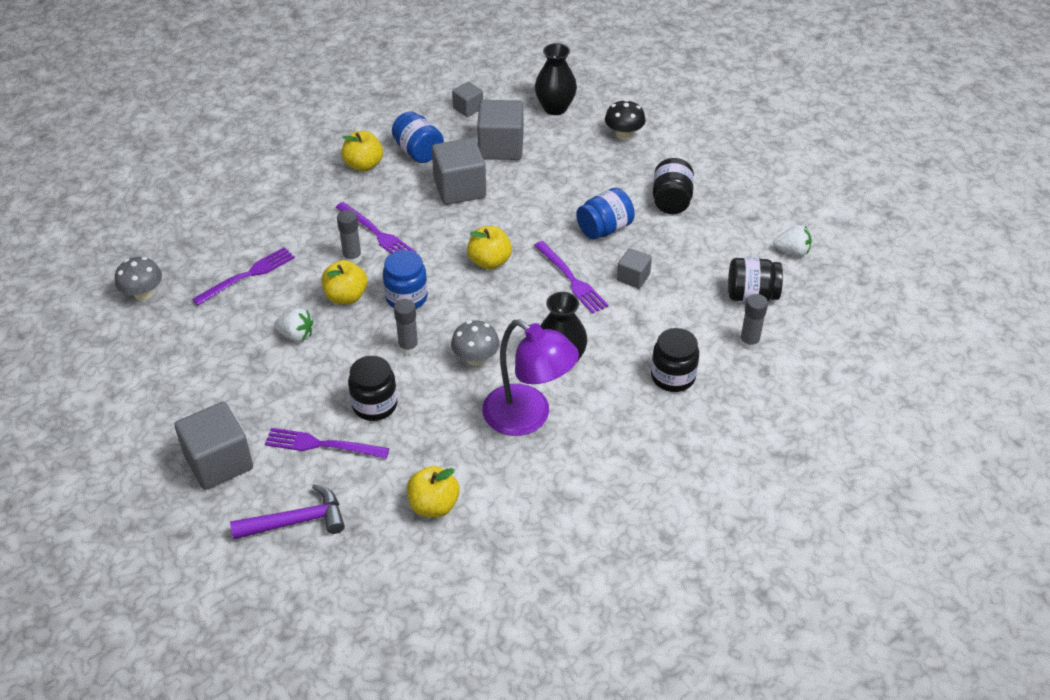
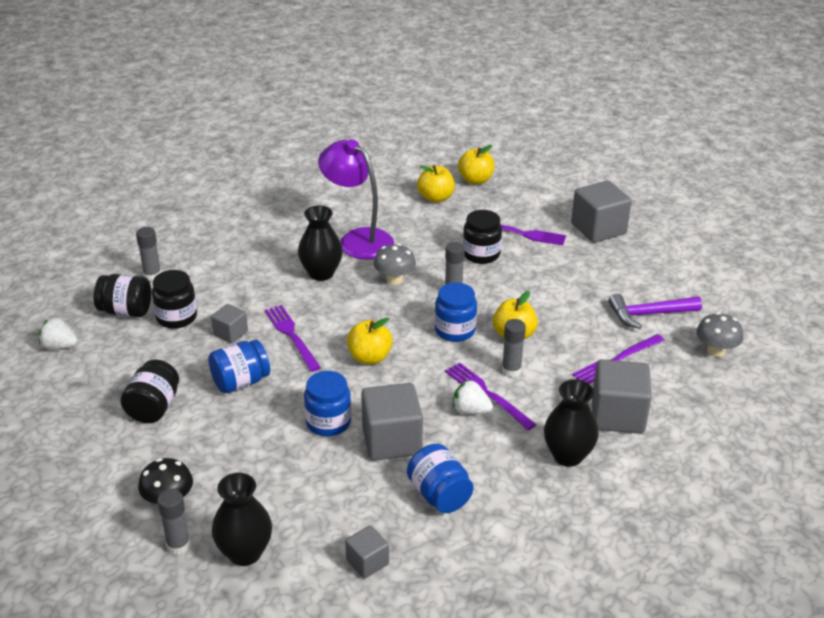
camera: 175 degrees left, 10 degrees down
(296, 335) = (556, 307): white strawberry -> white strawberry (470, 410)
(296, 521) = (532, 196): purple hammer -> purple hammer (649, 314)
(312, 186) = (568, 455): none -> black vase
(363, 165) = (508, 481): yellow apple -> yellow apple (475, 180)
(501, 147) = (333, 494): grey cube -> grey cube (617, 415)
(516, 199) = (328, 422): none -> blue jar
(603, 109) = (178, 545): none -> grey glue stick
(673, 377) = (231, 257): black jar -> black jar (176, 317)

